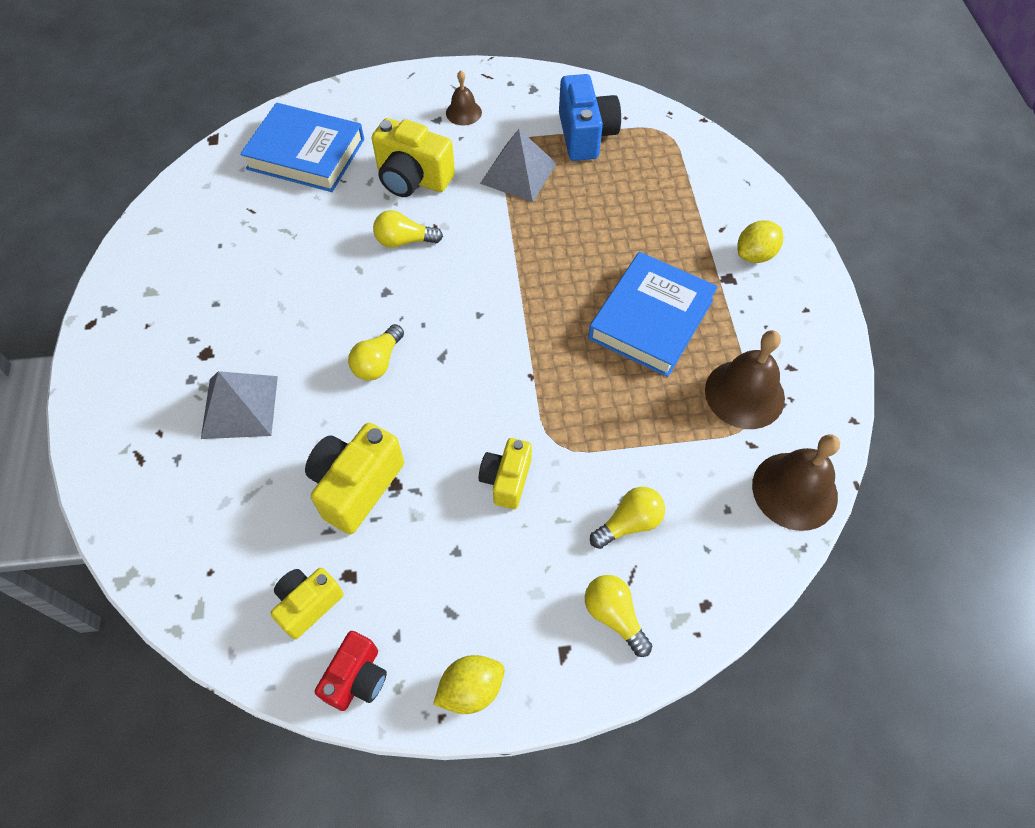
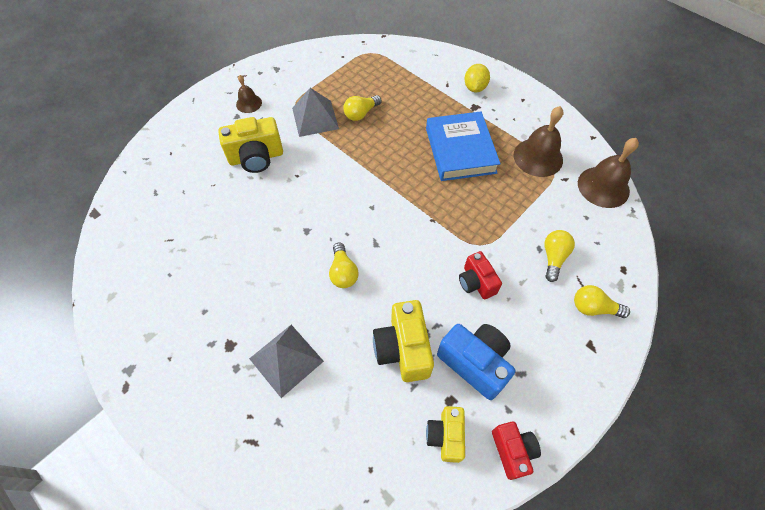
camera: 40 degrees left, 0 degrees up
(306, 154) = (171, 184): blue book -> none
(404, 241) = (288, 195): yellow light bulb -> yellow light bulb (361, 113)
(471, 689) = (571, 403): yellow lemon -> none
(506, 480) = (476, 282): yellow camera -> red camera
(585, 135) = (331, 77): blue camera -> blue camera (474, 363)

